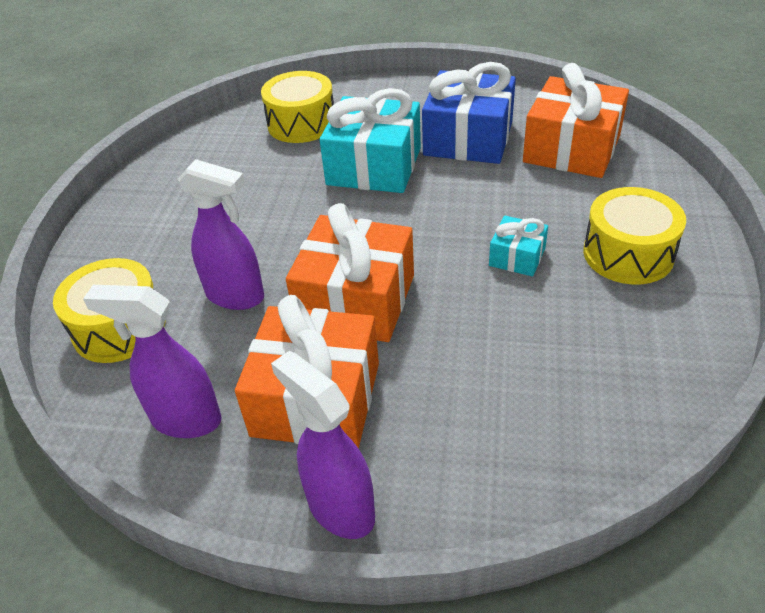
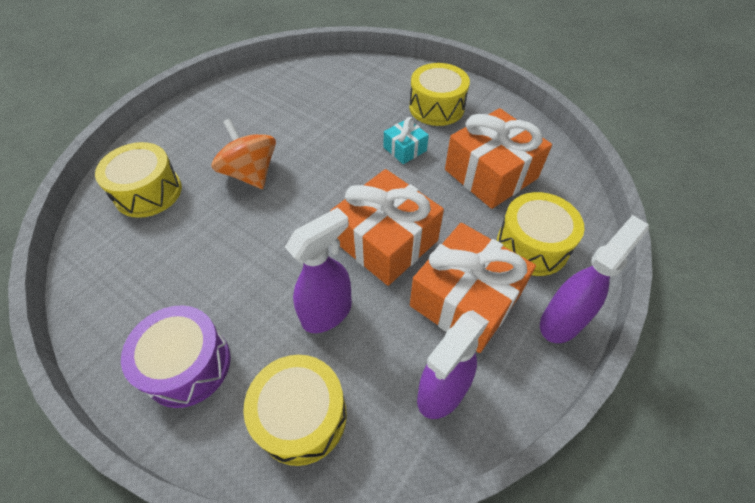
camera: 65 degrees left, 10 degrees up
(139, 237) = (188, 365): none -> purple drum
(340, 508) = (561, 321): purple spray bottle -> purple spray bottle turned 150 degrees clockwise
(374, 166) = (251, 173): turquoise gift -> orange spinning top
(448, 439) = (532, 245): none -> yellow drum
(468, 138) = (271, 116): blue gift -> none
(571, 149) = (328, 82): orange gift -> orange gift (490, 174)

